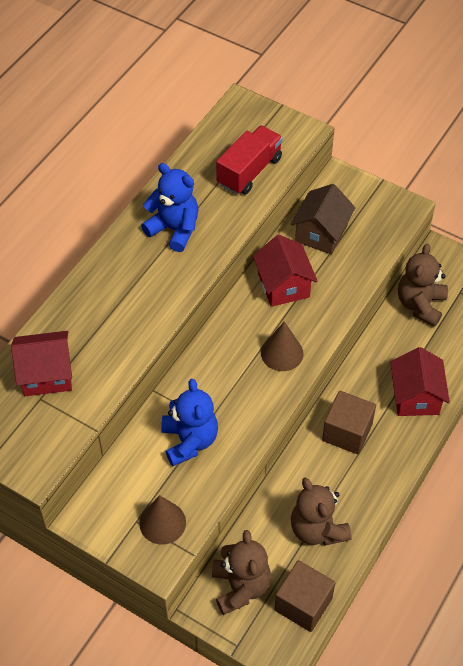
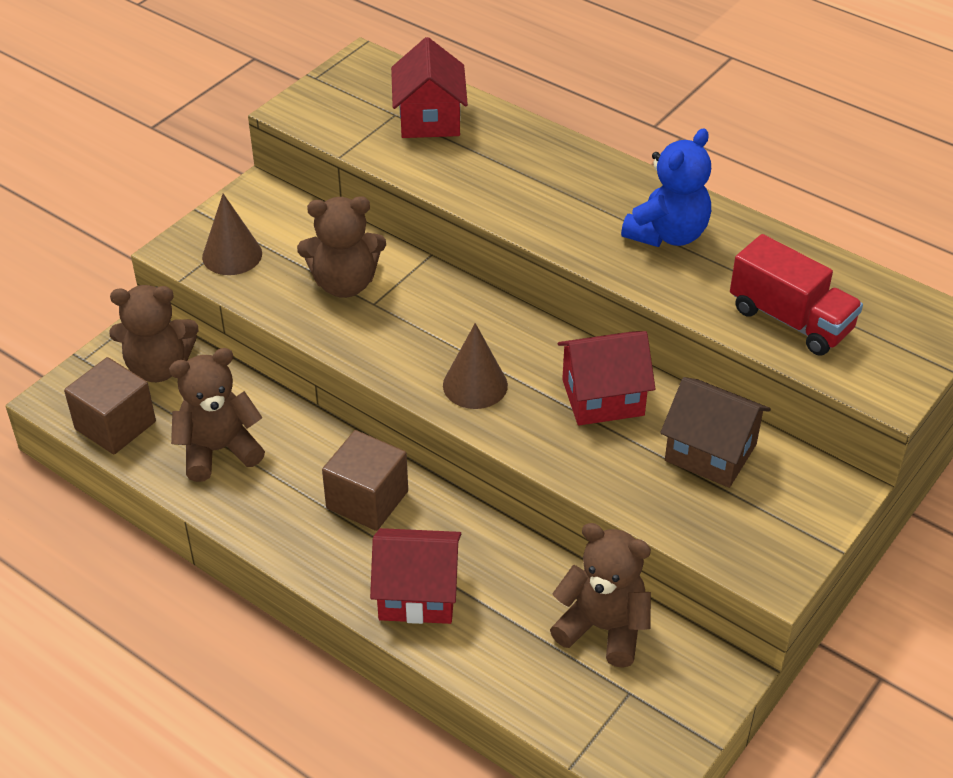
camera: 95 degrees right, 10 degrees down
(189, 441) = (345, 284): blue teddy bear -> brown teddy bear

